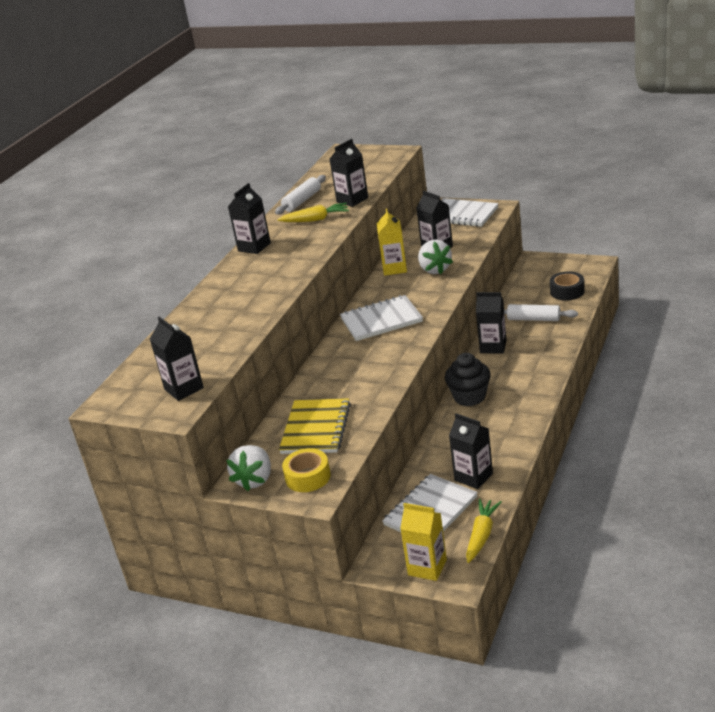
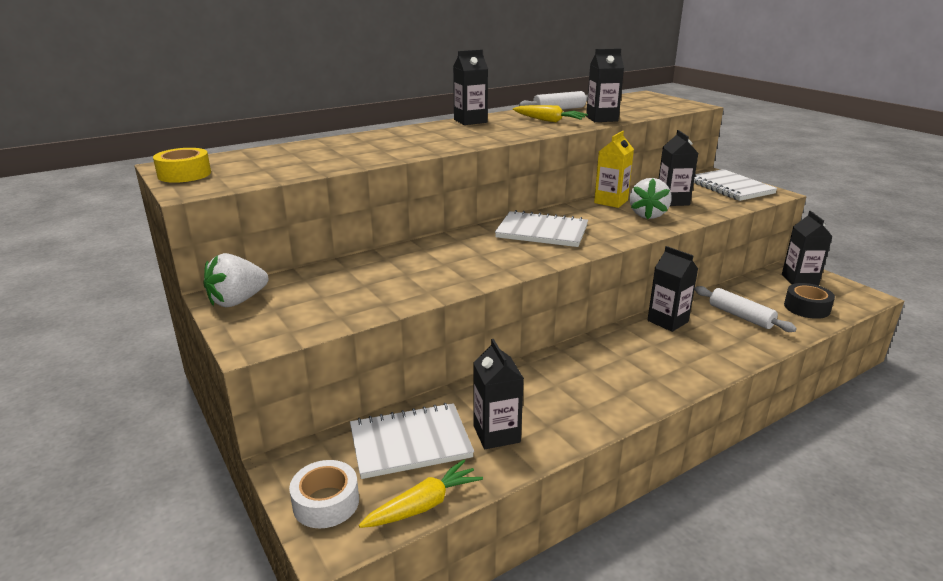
camera: 30 degrees right, 5 degrees down
(184, 389) = (233, 178): black carton -> black carton (799, 280)
(308, 477) = (276, 322): yellow tape -> yellow tape (184, 174)
(316, 428) = (352, 287): yellow notebook -> none
(427, 567) = (326, 502): yellow carton -> white tape
(469, 397) = (589, 354): black cupcake -> none

